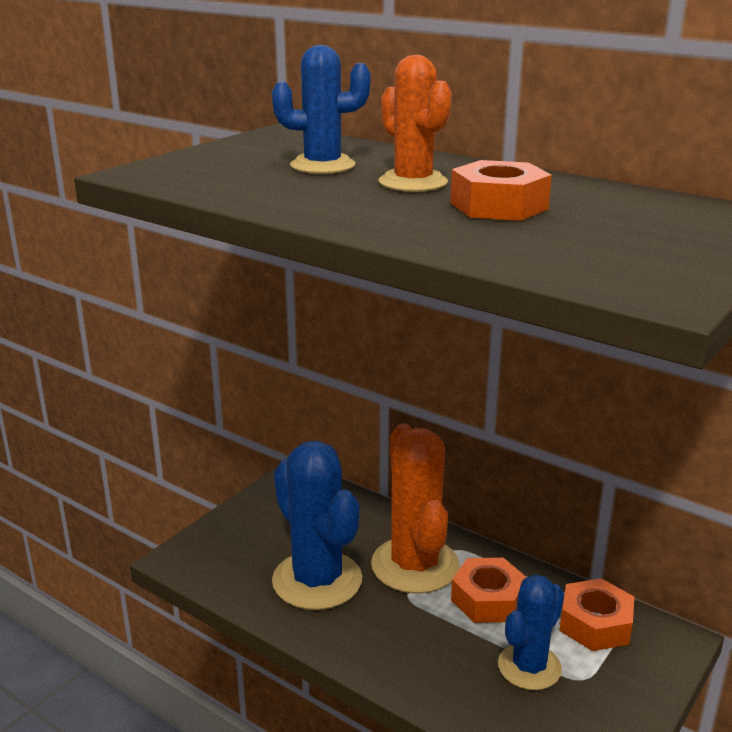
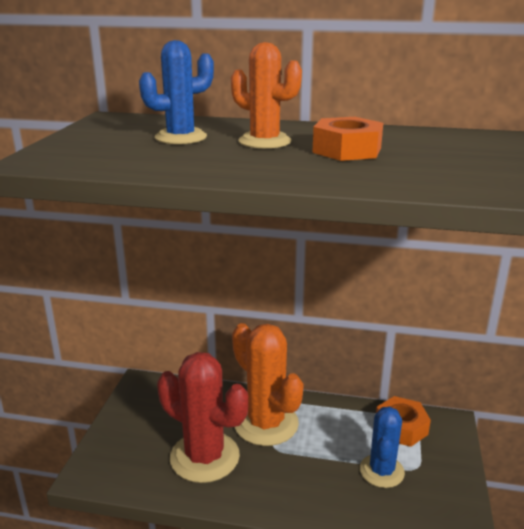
camera: 25 degrees left, 0 degrees up
(317, 580) = (204, 457): blue cactus -> red cactus
(488, 599) = (328, 432): orange nut -> none

